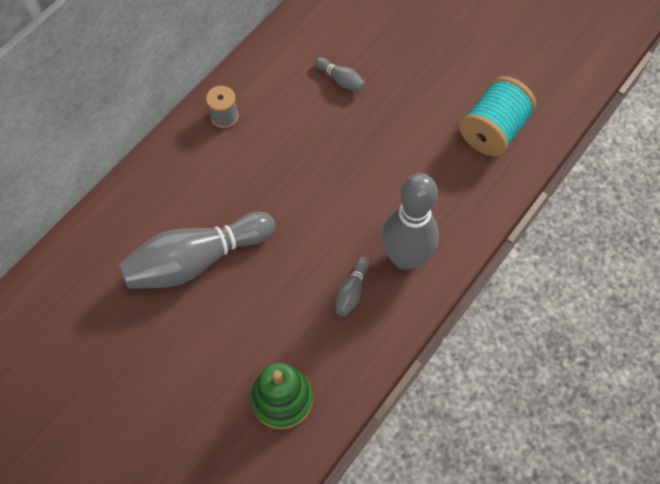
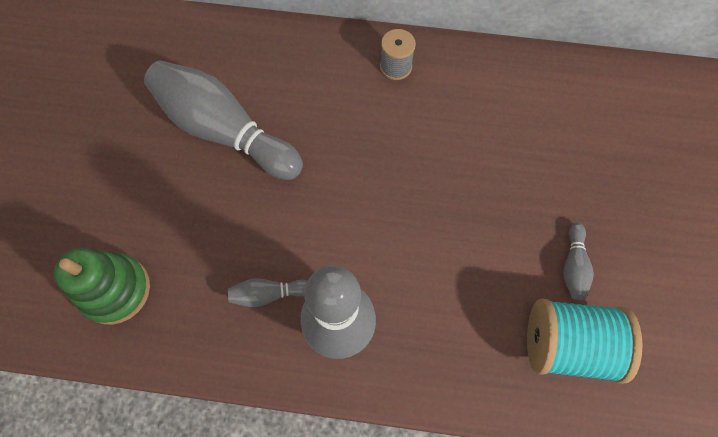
camera: 60 degrees right, 5 degrees up
(341, 80) = (514, 147): grey bowling pin -> grey bowling pin (573, 266)

